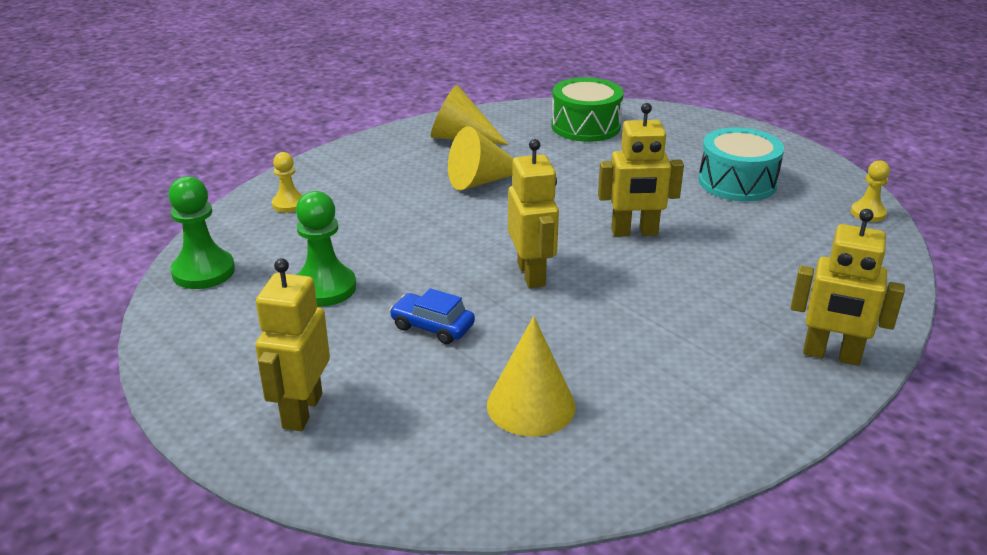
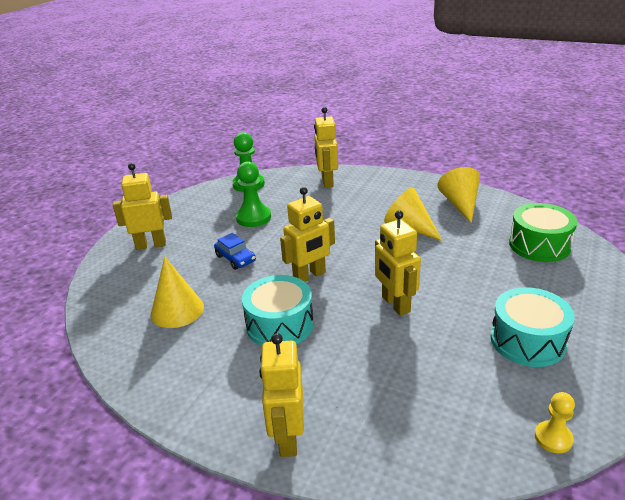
camera: 70 degrees right, 0 degrees up
(289, 204) = (327, 182): yellow pawn -> yellow robot
(432, 326) = (235, 258): blue car -> blue car turned 135 degrees clockwise
(624, 319) = (279, 325): none -> turquoise drum

